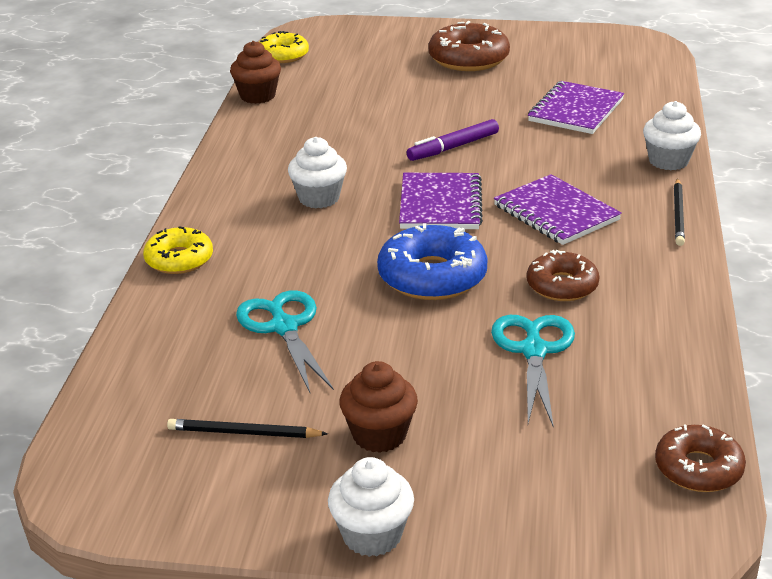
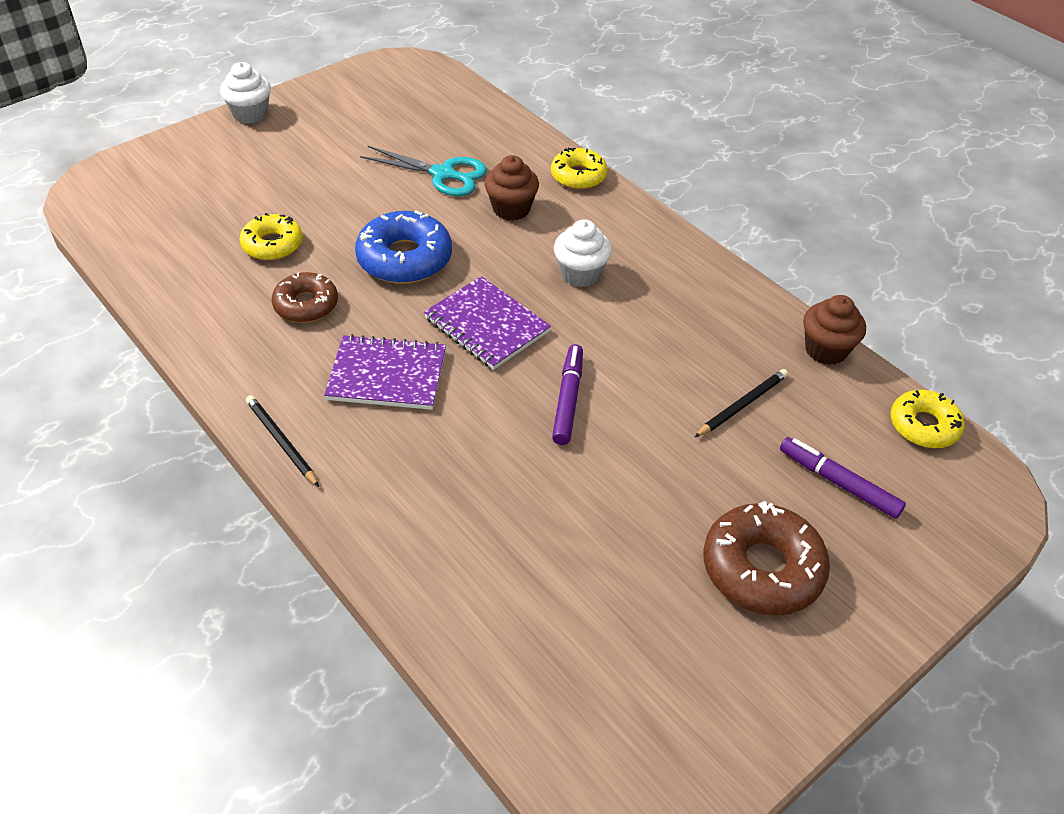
camera: 130 degrees right, 15 degrees up
(243, 433) = (375, 118): black pencil -> black pencil (742, 405)
(372, 61) = (838, 483): none -> purple marker
(379, 435) = (304, 152): brown cupcake -> brown cupcake (511, 209)
(534, 351) = (272, 244): turquoise scissors -> yellow donut
(575, 110) = (532, 546): purple notebook -> none
(668, 161) = (355, 520): white cupcake -> none
(698, 468) = (105, 228): brown donut -> none

